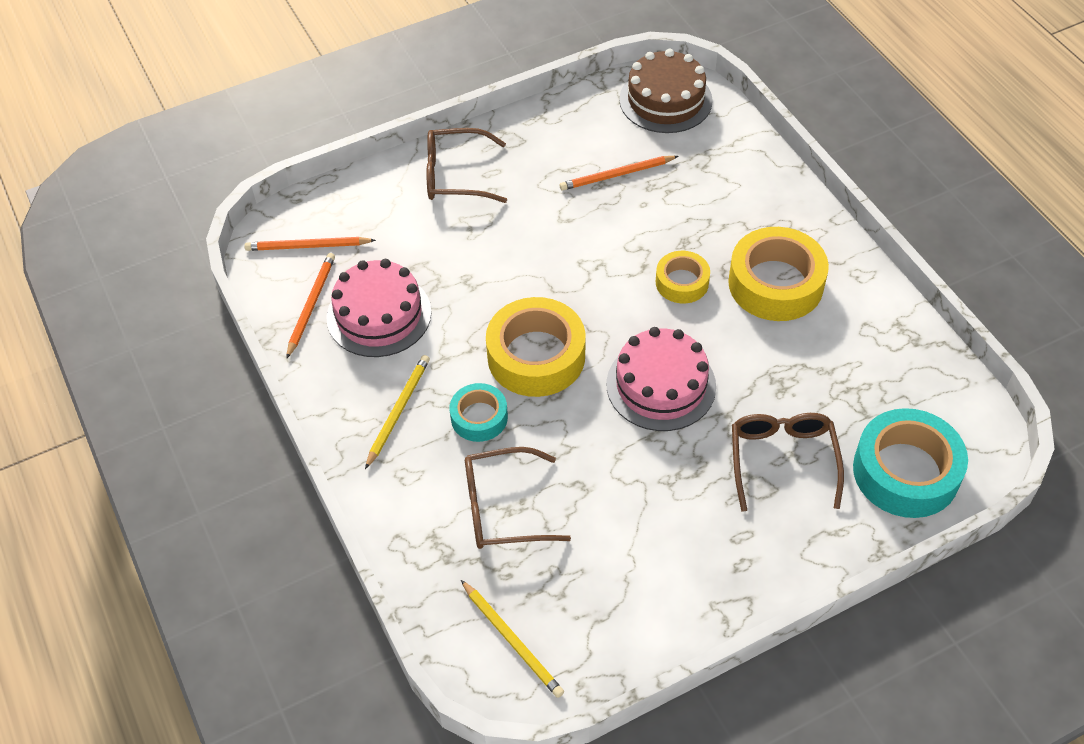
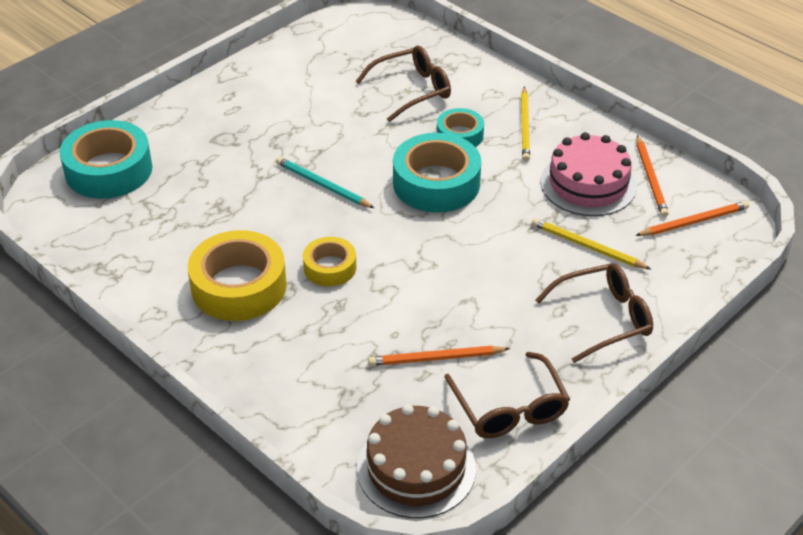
camera: 160 degrees right, 10 degrees down
(512, 640) = (371, 34): yellow pencil -> yellow pencil (587, 246)
(536, 356) = (436, 183): yellow tape -> turquoise tape
(616, 175) = (435, 358): orange pencil -> orange pencil turned 150 degrees counterclockwise
(661, 385) = (322, 185): pink cake -> turquoise pencil
(782, 460) = (209, 158): brown glasses -> brown glasses (510, 408)

